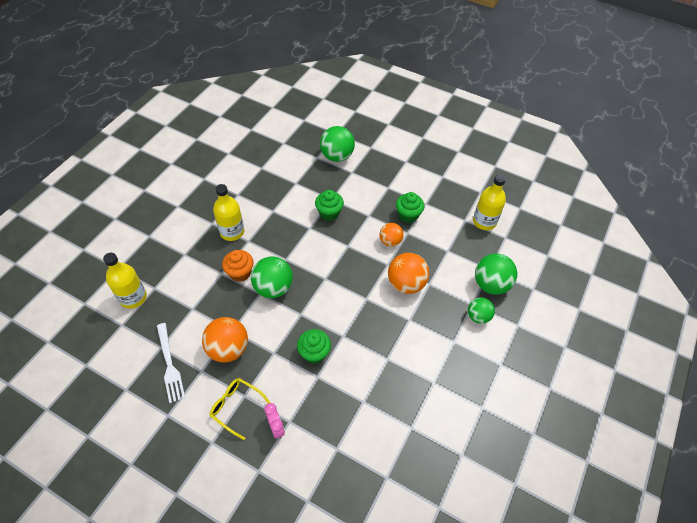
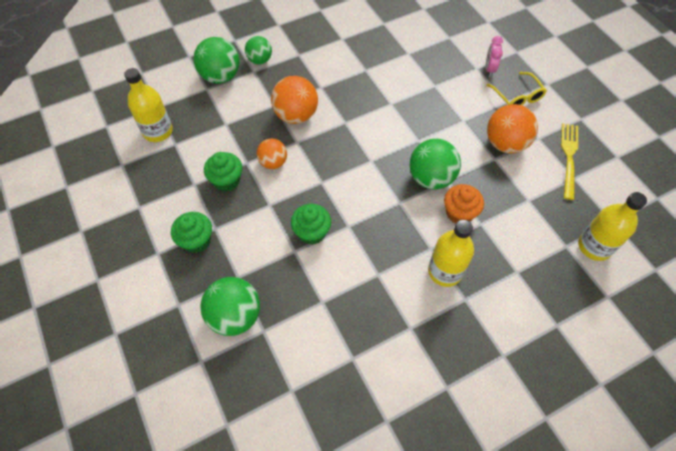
camera: 145 degrees left, 5 degrees up
(170, 365) = (568, 157): white fork -> yellow fork
(314, 353) = (426, 102): green cupcake -> green cupcake (196, 241)

